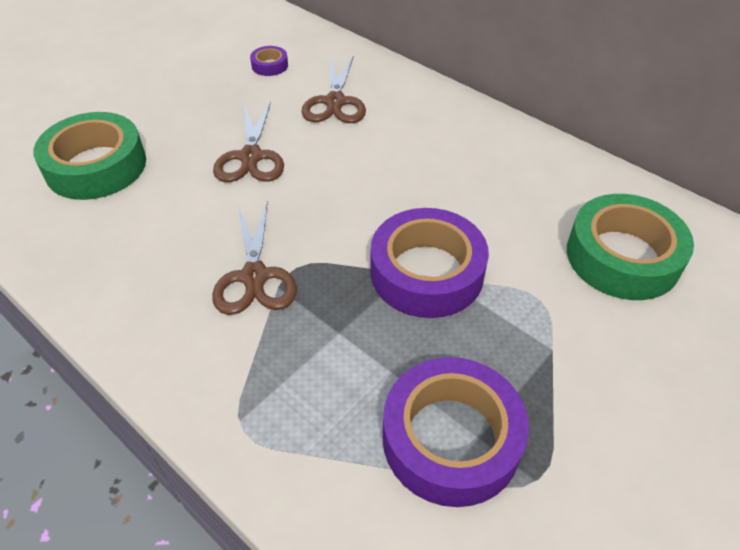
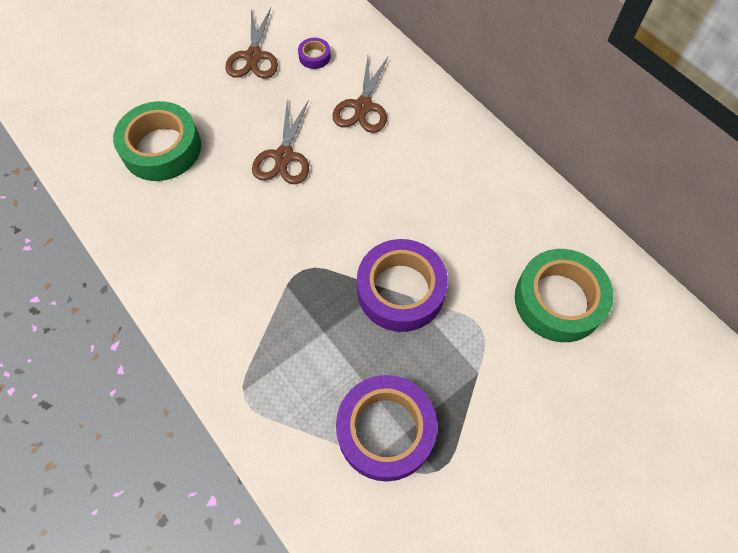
camera: 10 degrees right, 15 degrees up
(255, 277) = (270, 273): brown scissors -> brown scissors (254, 56)

